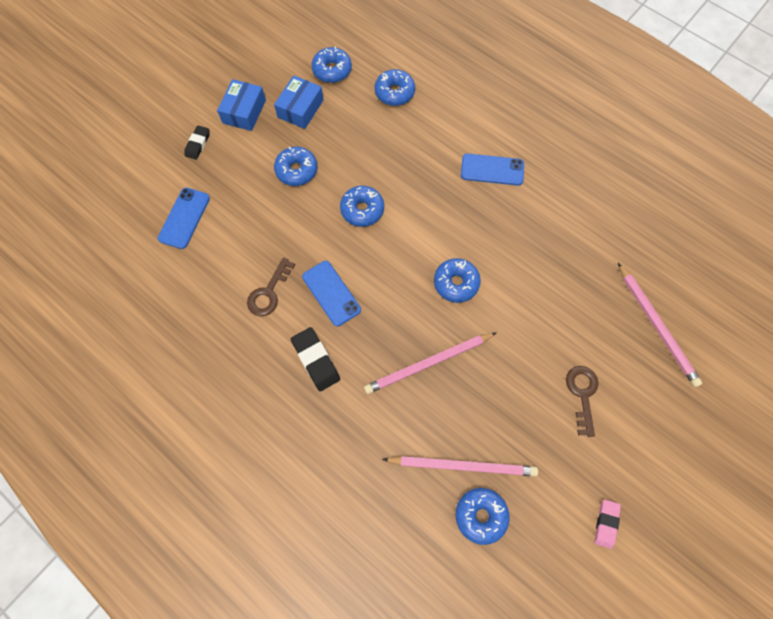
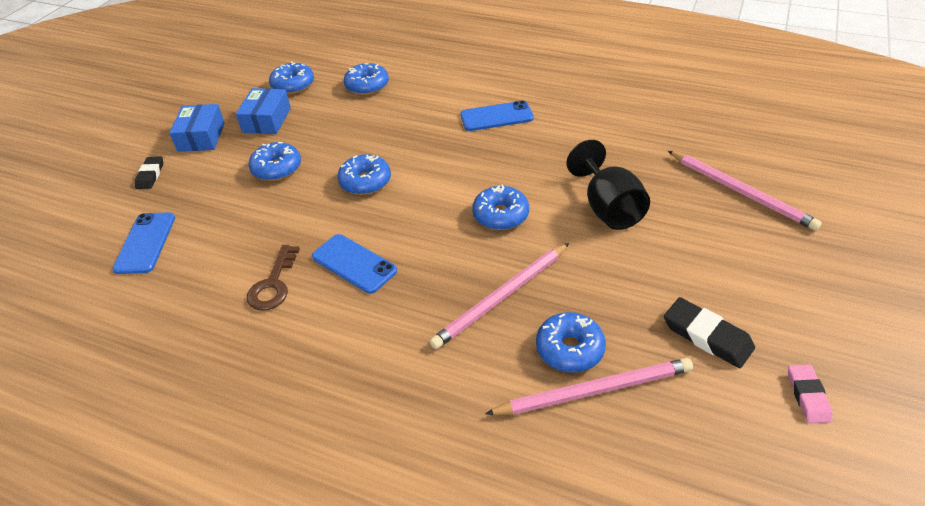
camera: 15 degrees left, 25 degrees down
(316, 360) = (356, 335): black eraser -> black eraser (707, 336)
(480, 515) = (646, 440): blue donut -> blue donut (569, 349)
(542, 305) = (608, 208): none -> black goblet
(582, 394) = (698, 274): brown key -> none

